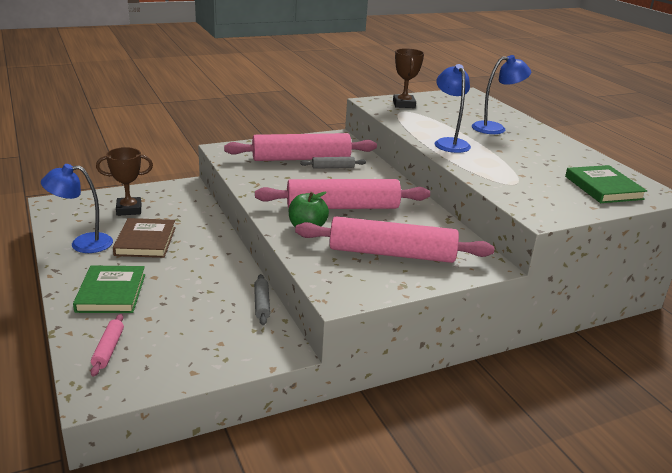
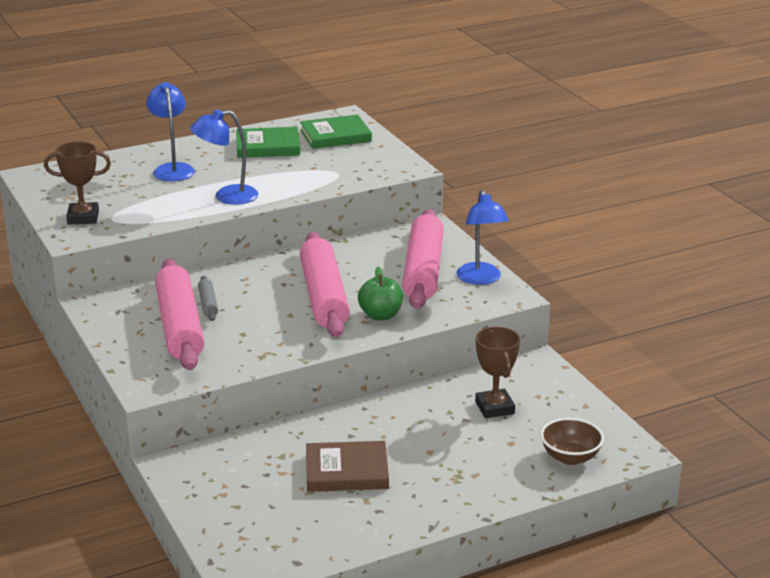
camera: 90 degrees left, 0 degrees up
(83, 244) = (362, 520): blue lamp -> blue lamp (481, 279)
(108, 349) = (570, 457): pink rolling pin -> brown bowl
(111, 293) = (471, 475): green book -> green book (268, 146)
(129, 209) = (256, 500): brown trophy -> brown trophy (495, 408)
(262, 304) = (465, 378): grey rolling pin -> none

